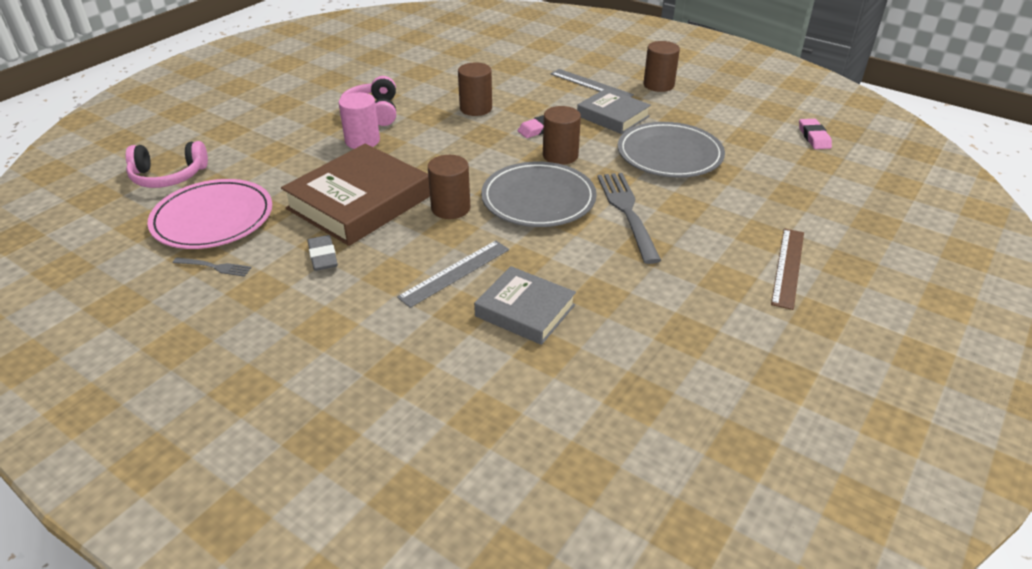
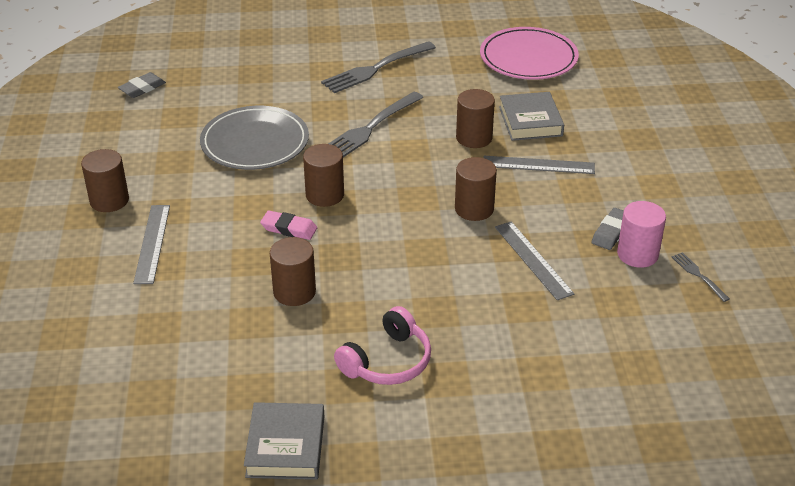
camera: 130 degrees left, 0 degrees up
(168, 176) = (671, 413): pink headphones -> none
(213, 218) = (666, 325): pink plate -> pink plate (528, 58)
(359, 202) = (533, 260): brown book -> grey ruler
(362, 141) = (447, 327): pink cylinder -> pink cylinder (637, 254)
(538, 199) = (405, 174): grey plate -> none
(543, 260) = (474, 138): none -> brown cylinder
(613, 116) = (214, 199): grey book -> grey book (286, 446)
(736, 265) = (376, 69): none -> grey fork
(788, 267) = (353, 52): brown ruler -> none
(814, 137) = (142, 88): pink eraser -> grey eraser

